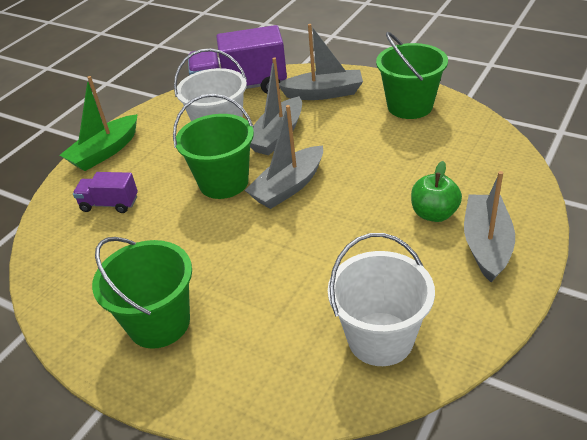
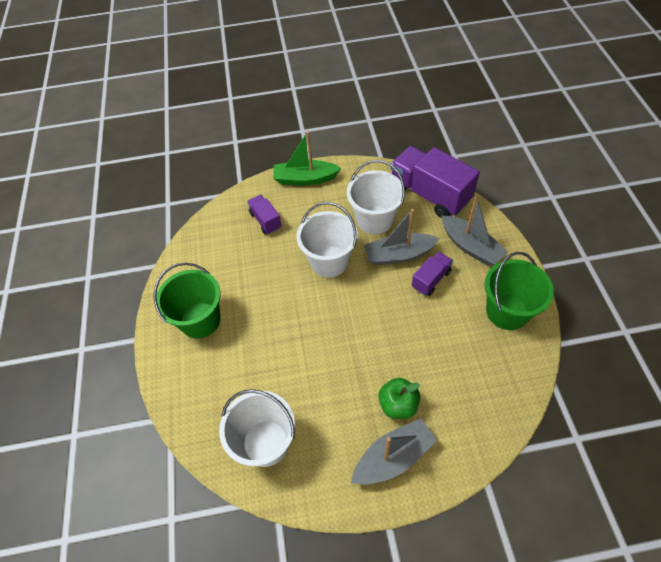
camera: 50 degrees right, 15 degrees up
(223, 182) = (329, 261): green bucket -> white bucket
(288, 186) = (354, 299): grey boat -> none
(327, 130) = (431, 279): none -> purple truck

